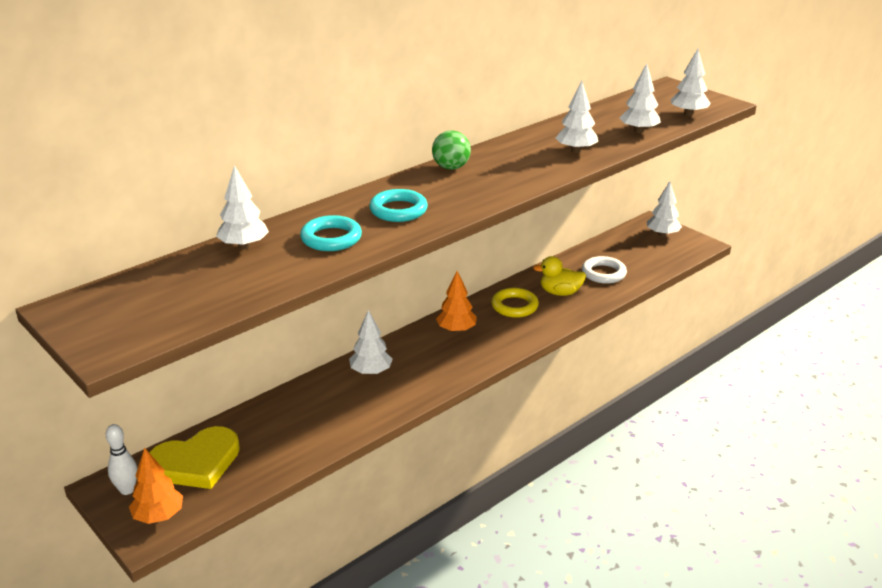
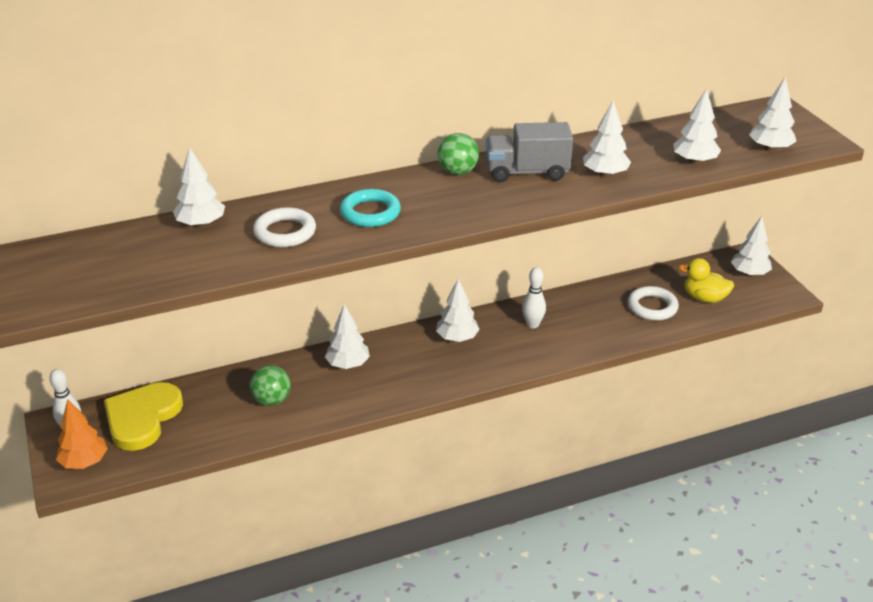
camera: 20 degrees right, 5 degrees up
(196, 462) = (142, 418): yellow heart -> yellow heart turned 120 degrees clockwise
(317, 417) = (272, 400): none -> green ball
(331, 238) = (285, 232): turquoise ring -> white ring
(456, 330) = (457, 338): orange tree -> white tree
(510, 159) = (527, 172): none -> grey truck
(514, 306) = (533, 324): yellow ring -> white bowling pin
(560, 293) = (590, 319): yellow duck -> yellow duck (704, 298)

